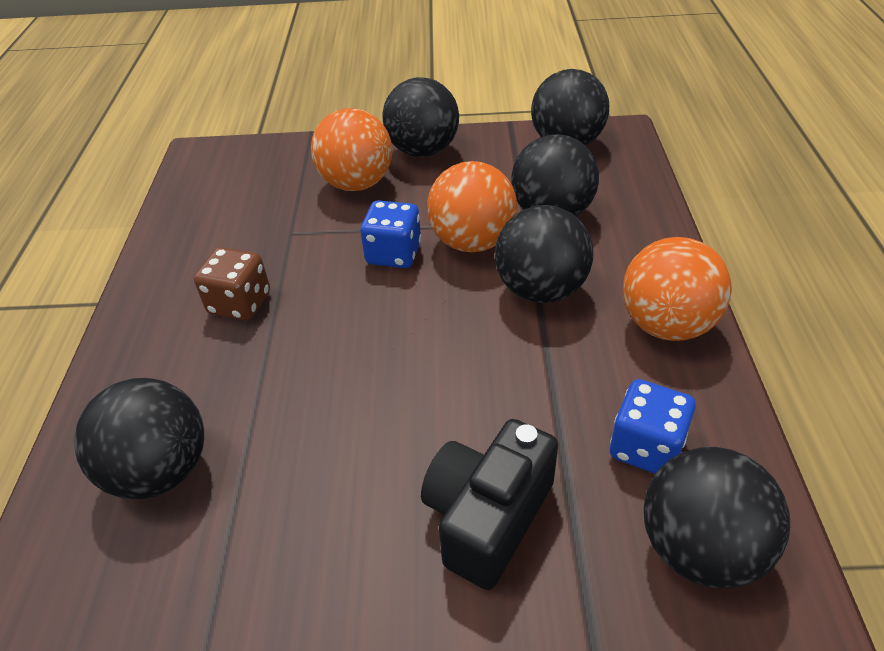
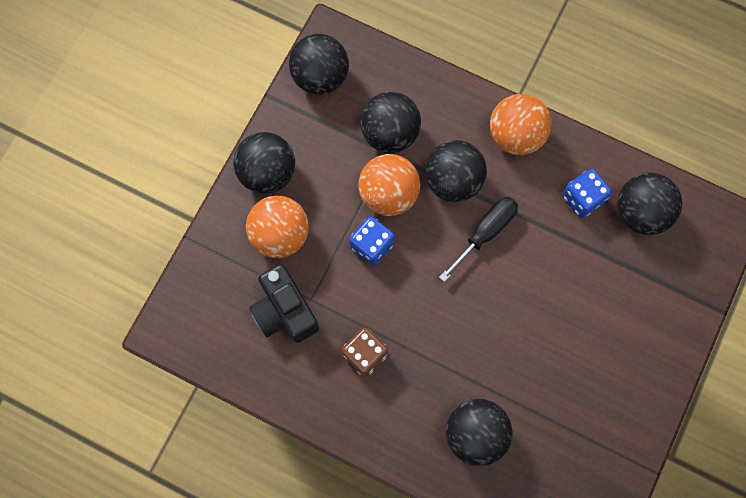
camera: 65 degrees left, 30 degrees up
(487, 517) = (582, 290): black camera -> black camera (284, 311)
(493, 352) = (485, 232): none -> black screwdriver

